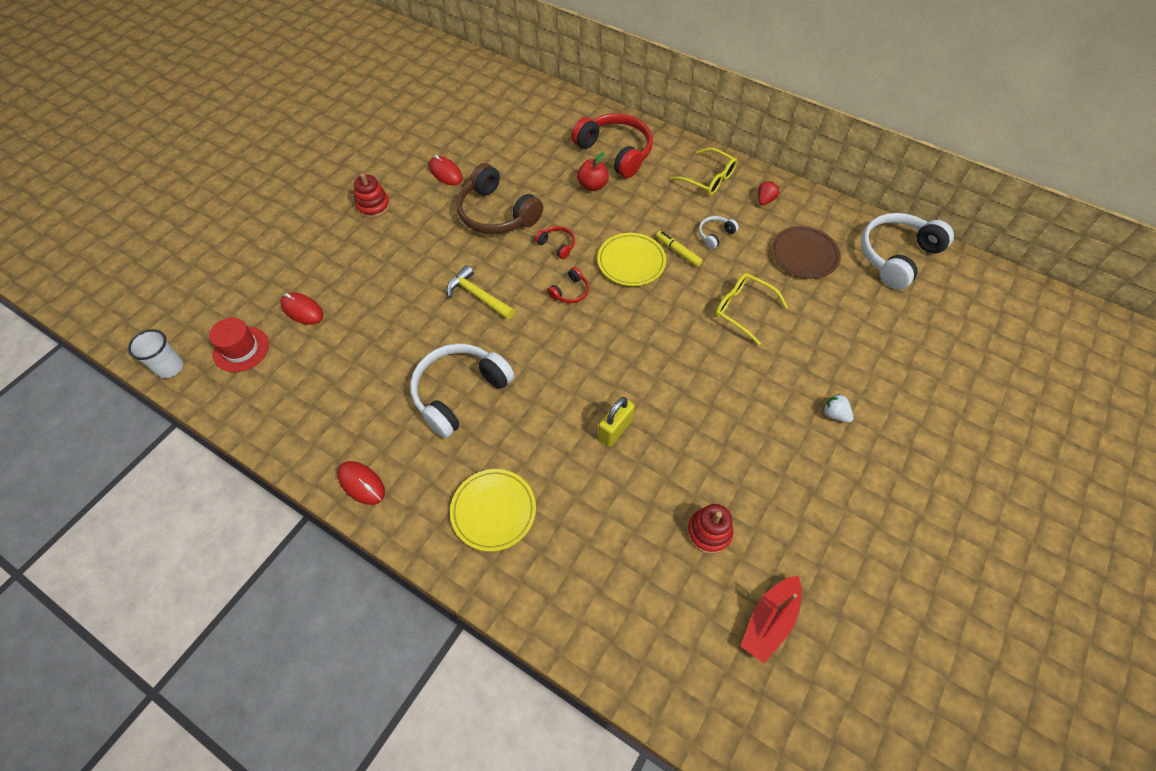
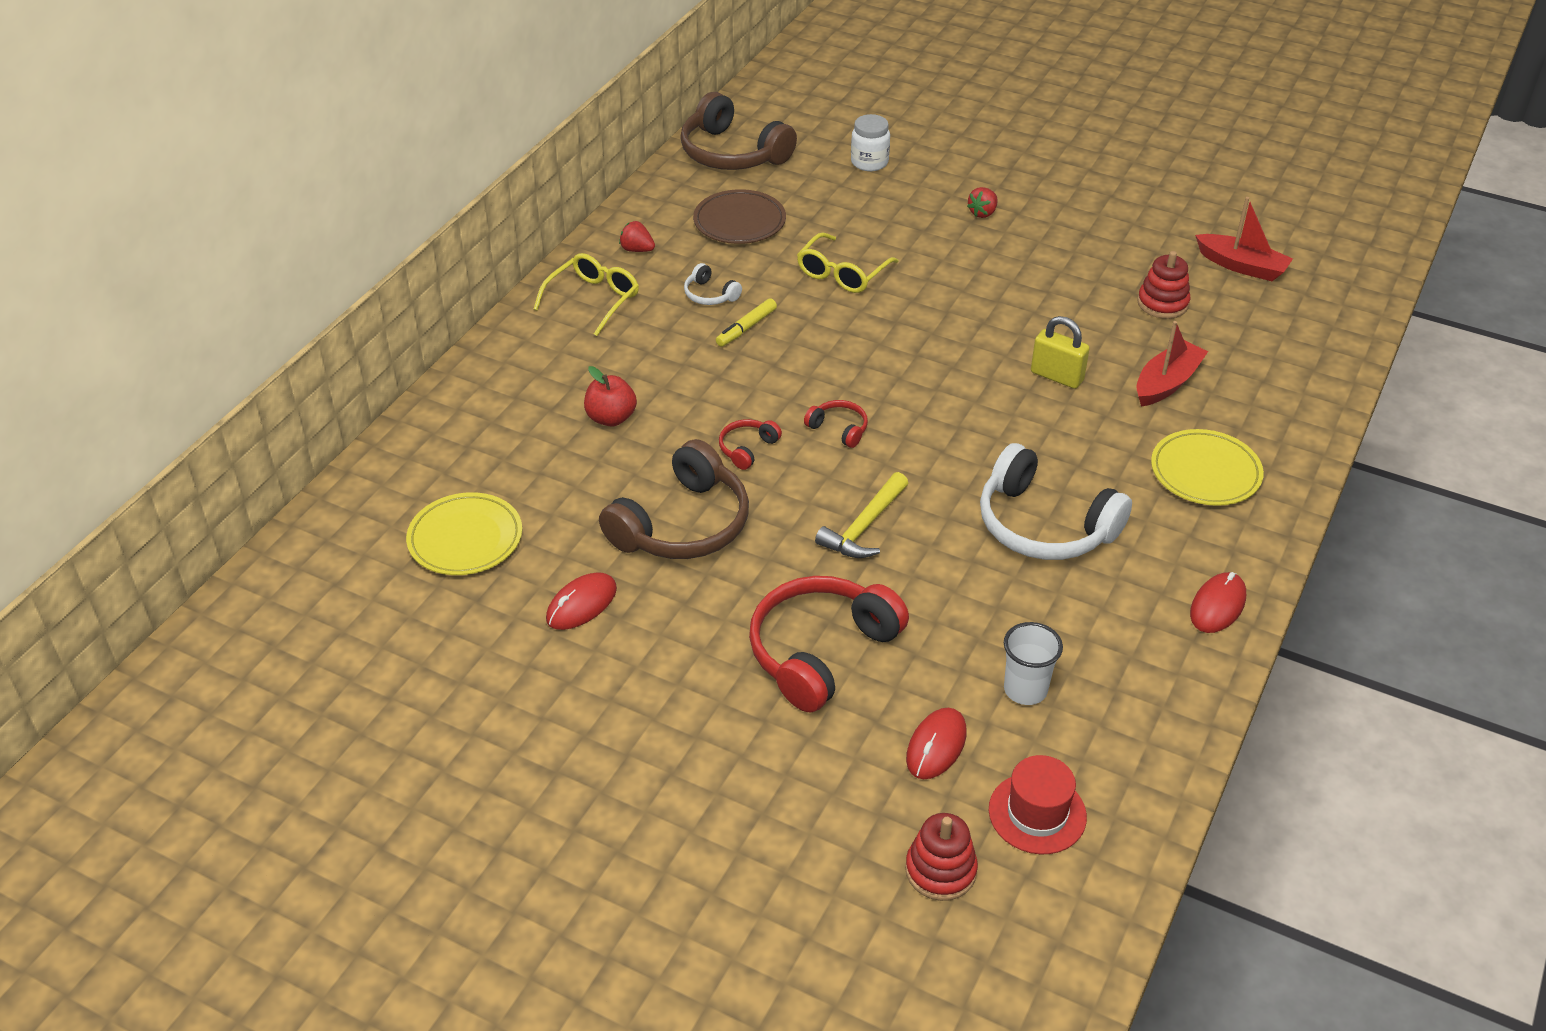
camera: 95 degrees left, 15 degrees down
(170, 367) = (1102, 911): white cup -> white cup (1025, 690)
(373, 206) = (674, 695): red stacking toy -> red stacking toy (940, 870)
(601, 509) = (1167, 383): none -> red boat
(615, 152) = (530, 396): red headphones -> red headphones (821, 652)
(631, 262) = (772, 371): yellow plate -> yellow plate (465, 539)
(834, 414) = (982, 213): white strawberry -> red strawberry
(897, 256) = (732, 153): white headphones -> brown headphones
(900, 342) = (869, 162): none -> white jar

